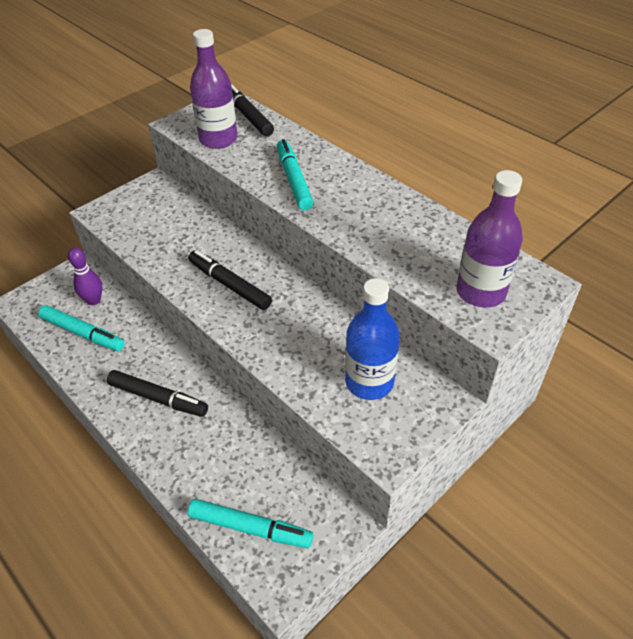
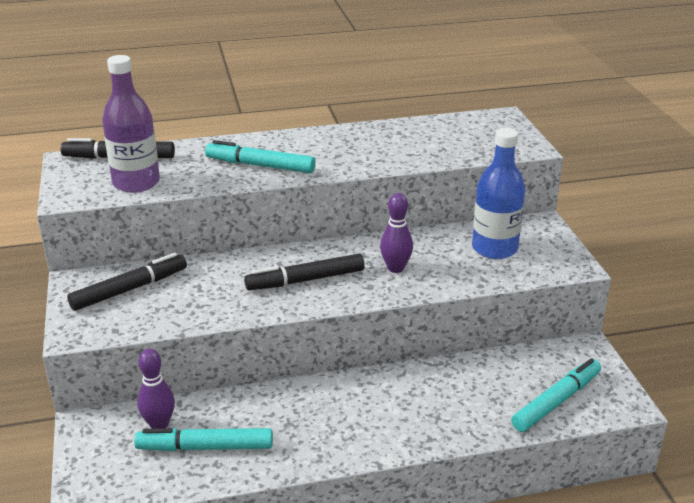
camera: 60 degrees left, 15 degrees down
(83, 333) = (205, 447): turquoise marker -> turquoise marker turned 150 degrees counterclockwise
(158, 398) = (359, 415): black marker -> black marker (129, 289)
(285, 329) = (395, 268): none -> purple bowling pin
(480, 292) = (491, 139): purple bottle -> none

